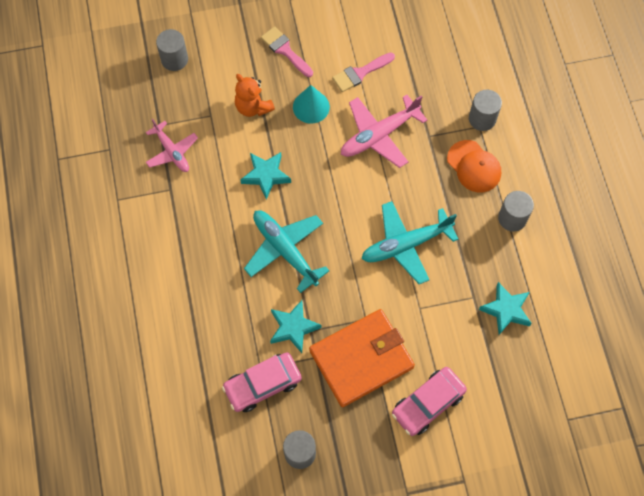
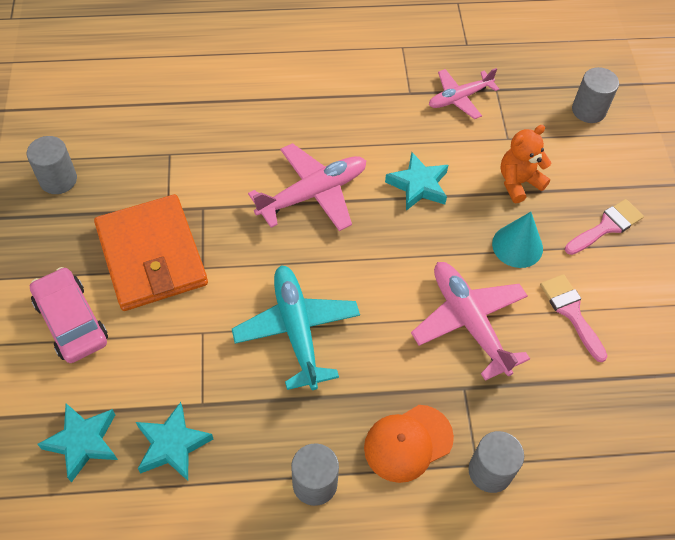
camera: 95 degrees right, 10 degrees down
(262, 384) = (149, 154): pink car -> none
(285, 250) = (313, 194): turquoise plane -> pink plane
(293, 328) = (210, 191): turquoise star -> turquoise star (83, 442)

